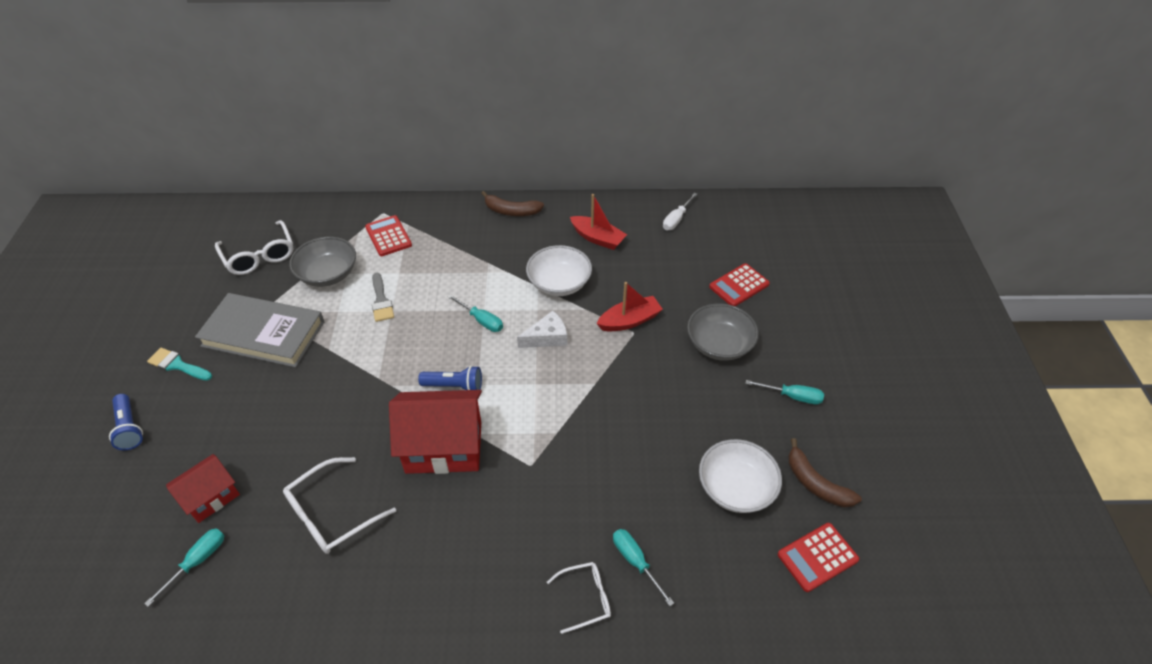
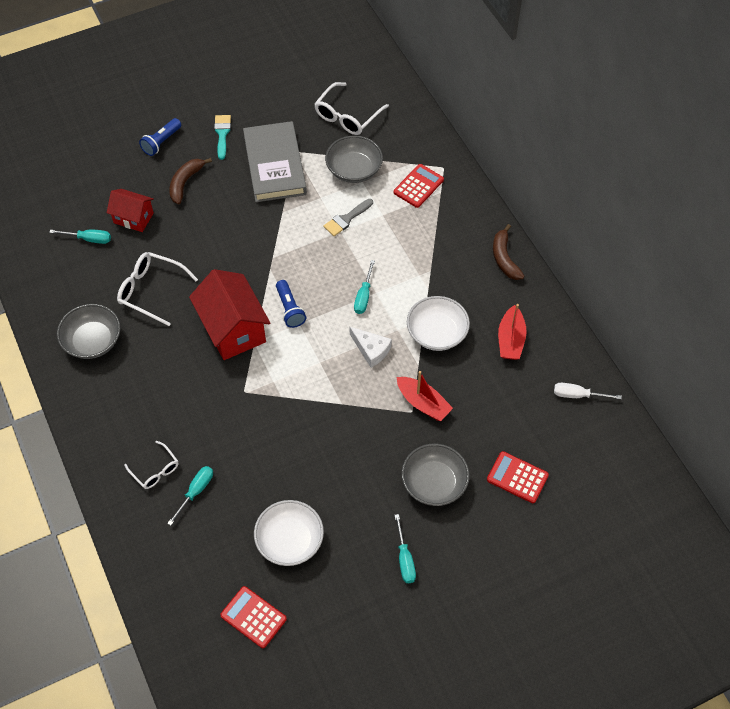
camera: 65 degrees right, 10 degrees up
(356, 611) = (92, 341): none -> grey bowl
(815, 483) = (321, 600): brown banana -> brown banana (185, 183)

